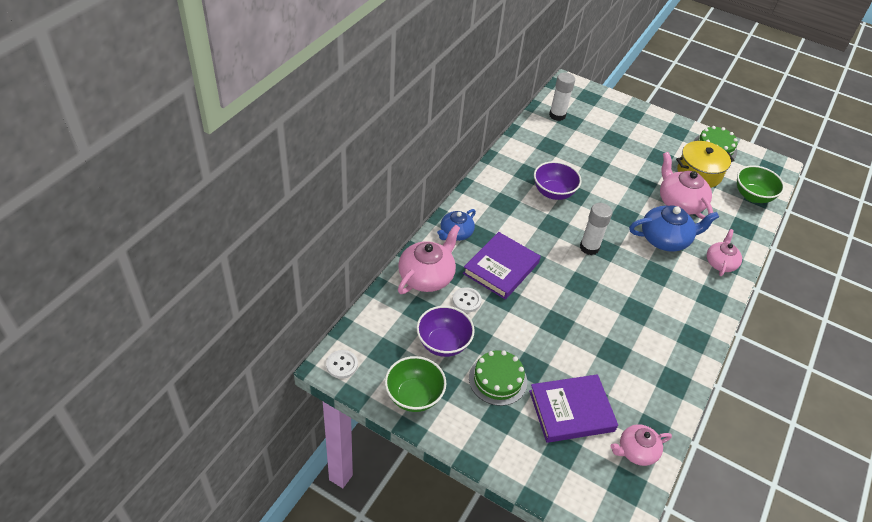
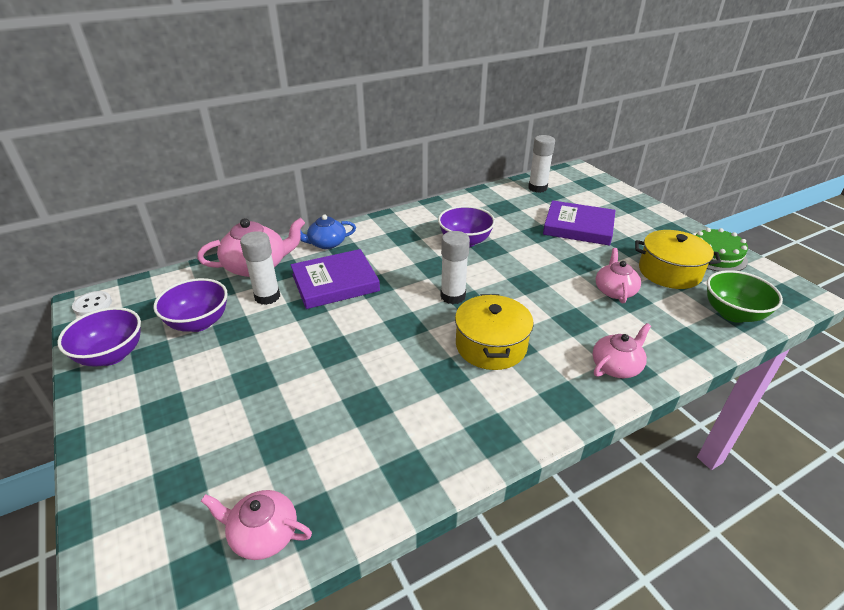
camera: 35 degrees right, 10 degrees down
(414, 396) = (112, 355): green bowl -> purple bowl
(466, 300) = (267, 297): white button -> white glue stick
(498, 379) = (206, 376): green cake -> none
(571, 411) = (242, 444): purple book -> purple book (578, 227)
(644, 278) = (491, 345): none -> yellow pot
(665, 239) = (559, 318): blue teapot -> none
(679, 202) = (614, 290): pink teapot -> pink teapot, size x0.64

